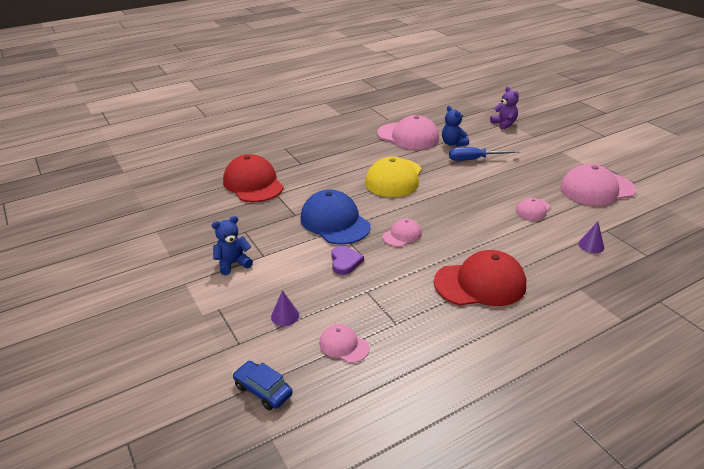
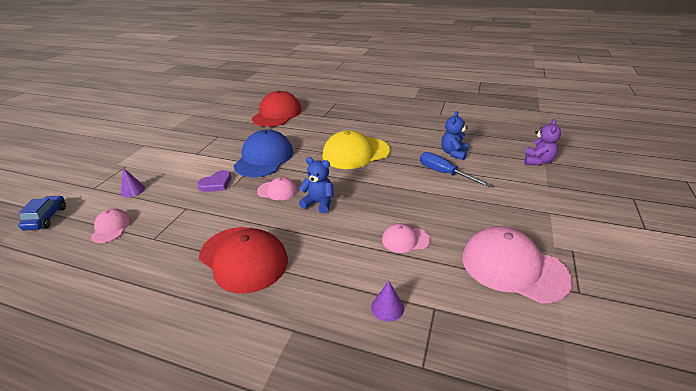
camera: 50 degrees right, 0 degrees up
(233, 263) = (178, 149): blue teddy bear -> blue teddy bear (319, 203)
(408, 136) = (429, 132): pink cap -> none

